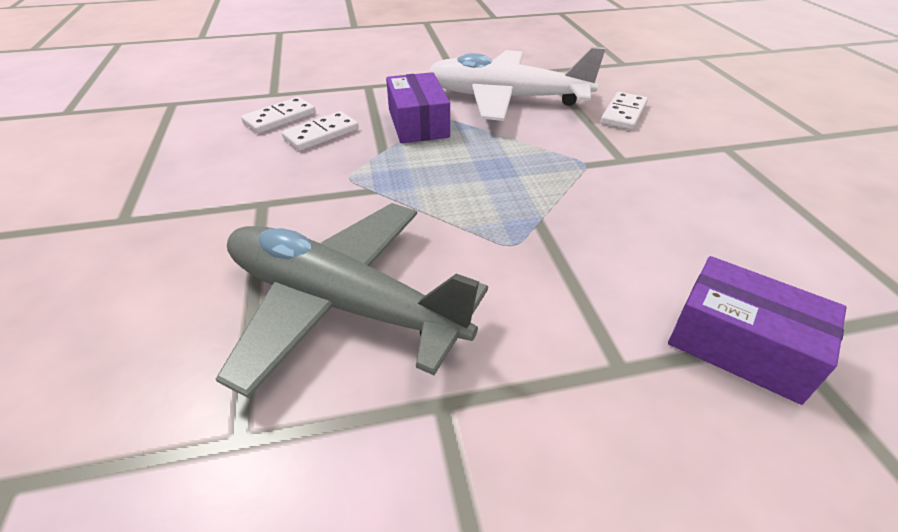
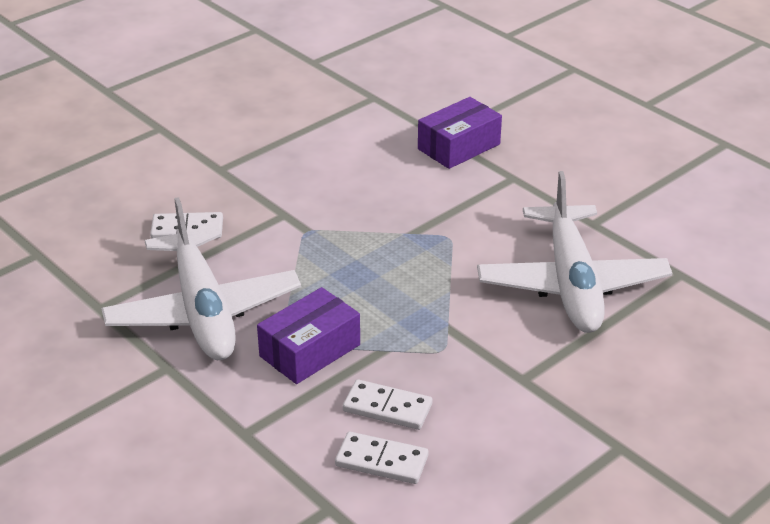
camera: 120 degrees left, 5 degrees down
(342, 304) = (571, 284): grey plane -> white plane
(740, 345) = (459, 147): purple box -> purple box turned 45 degrees clockwise

